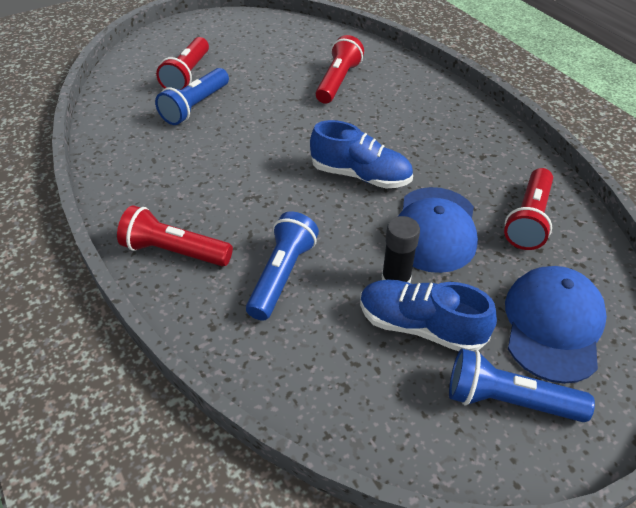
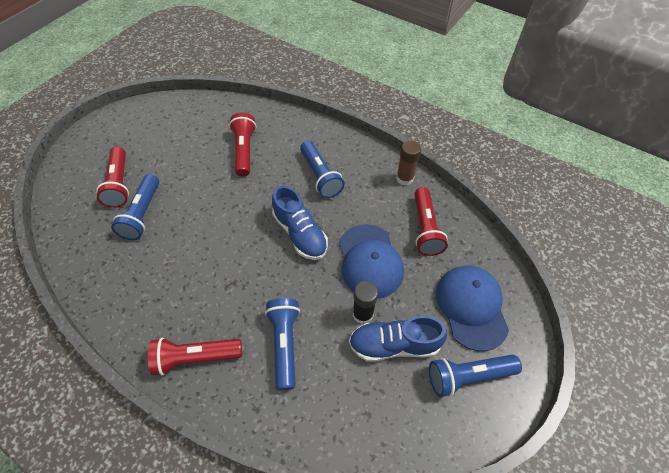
camera: 25 degrees left, 10 degrees up
(360, 175) = (300, 233): blue shoe -> blue shoe turned 60 degrees clockwise
(416, 128) = (320, 176): none -> blue flashlight
(526, 161) = (404, 178): none -> brown glue stick

